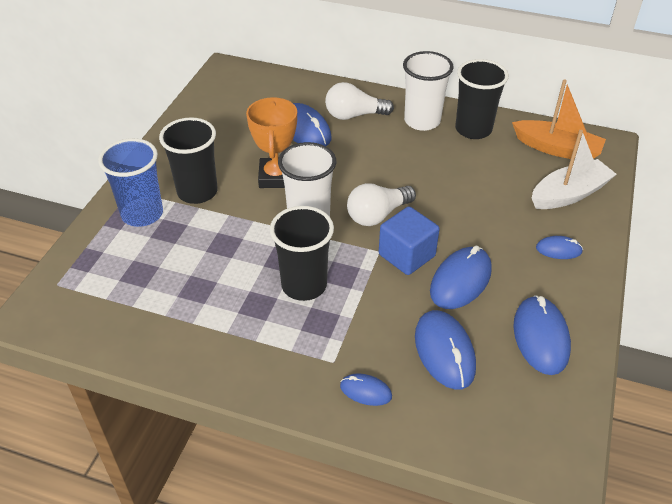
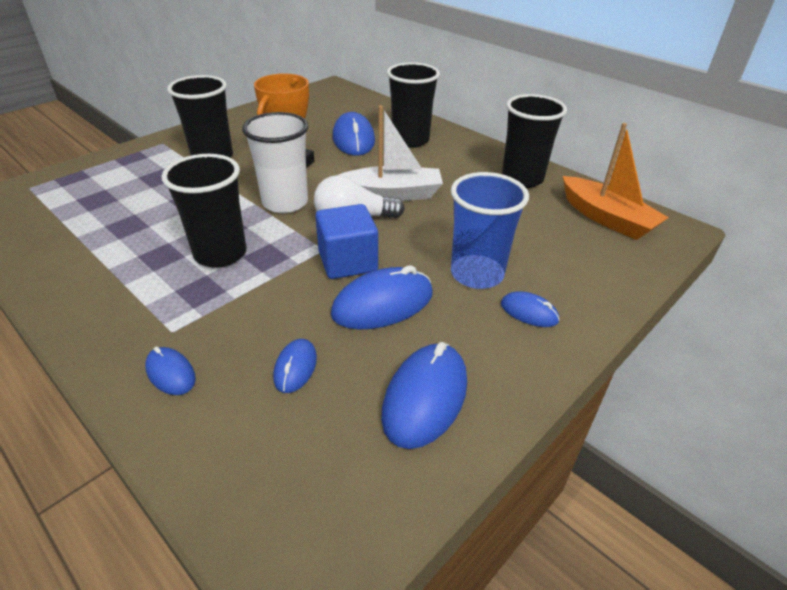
camera: 25 degrees right, 5 degrees down
(142, 214) = (151, 160): blue cup -> blue cup (477, 274)
(354, 115) = (410, 140): white light bulb -> black cup
(422, 121) = (473, 159): white cup -> none
(444, 352) = (295, 368): blue mouse -> blue mouse, size x0.55
(569, 194) = (588, 263): white boat -> white boat (391, 194)

